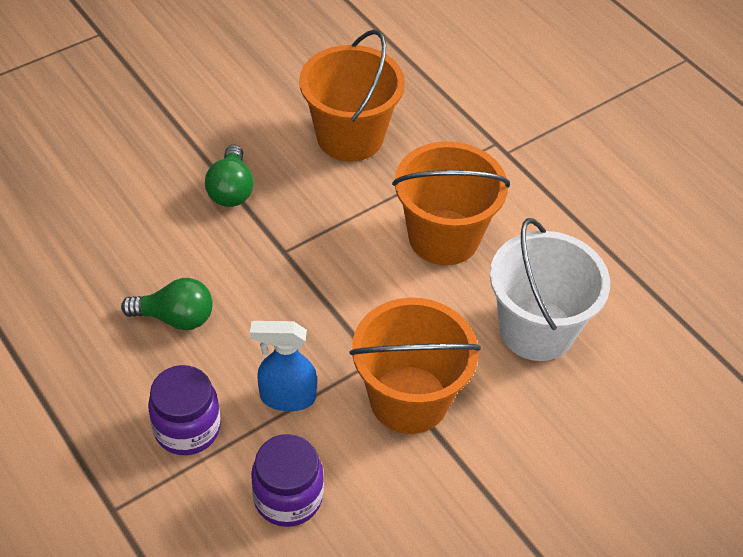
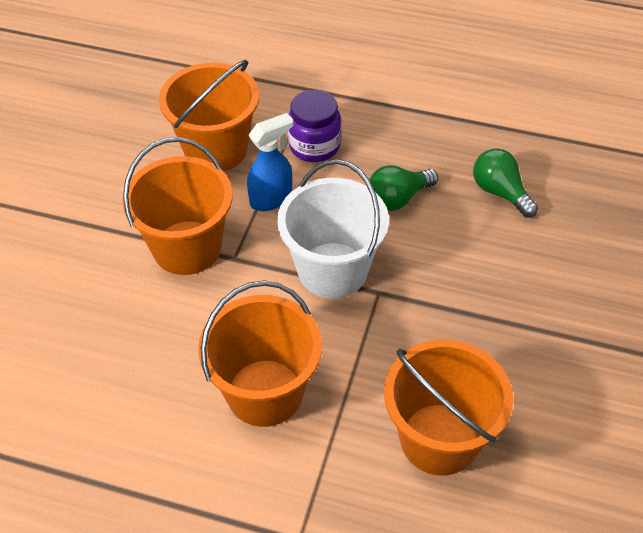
camera: 145 degrees right, 0 degrees up
(231, 190) = (475, 314): green light bulb -> green light bulb (500, 192)
(288, 497) = (216, 149): purple jar -> orange bucket
(536, 329) = (126, 360): white bucket -> white bucket (332, 270)

